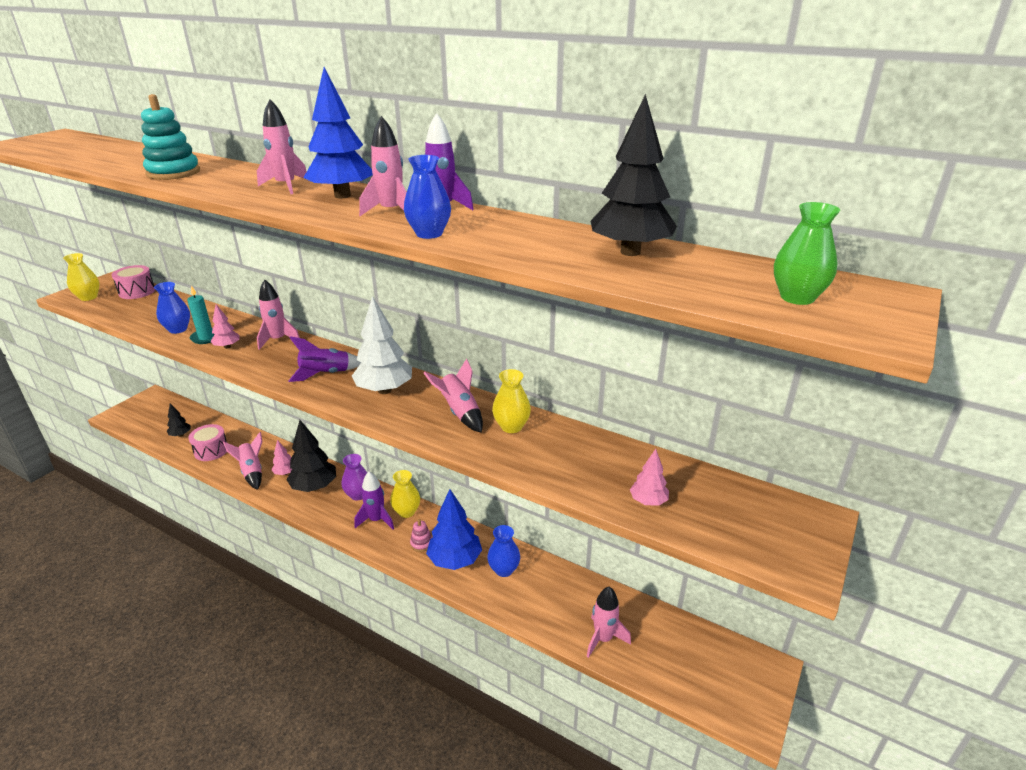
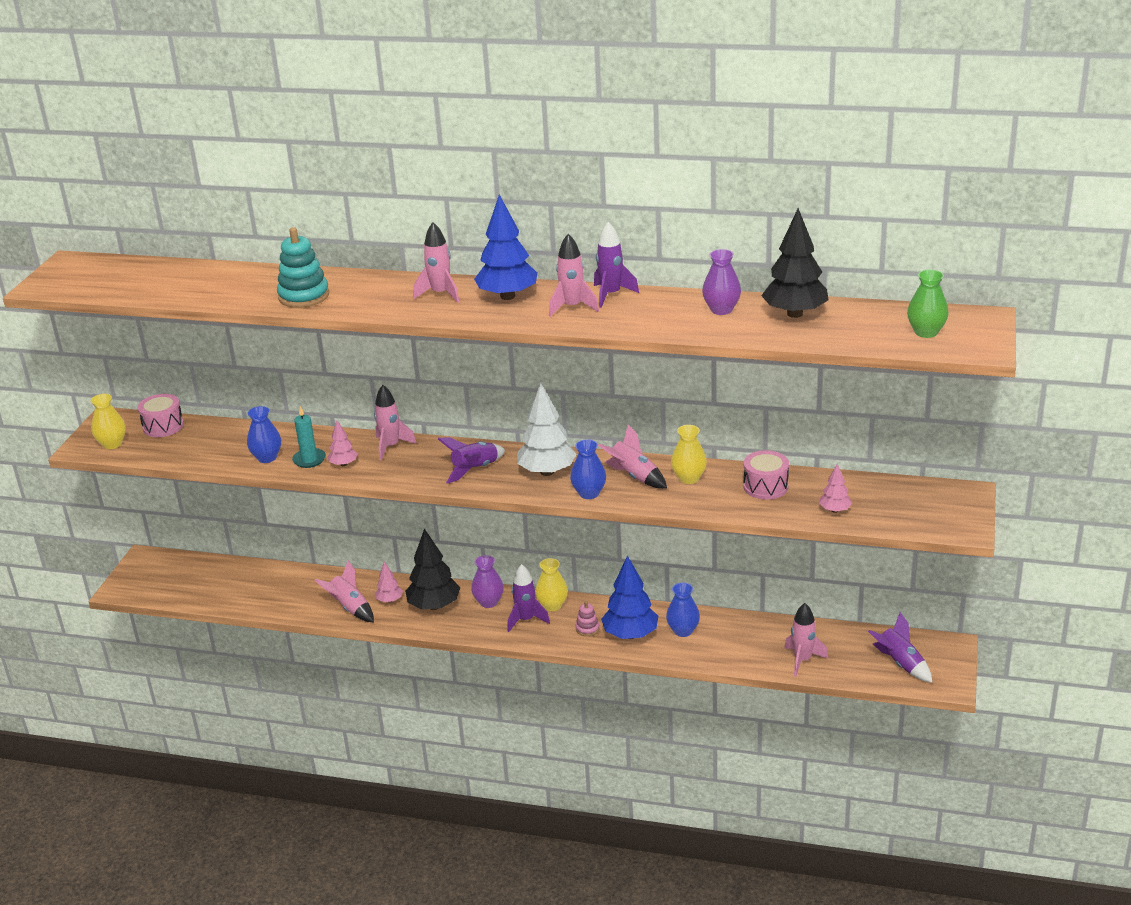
camera: 15 degrees left, 0 degrees up
(180, 435) = (227, 591): black tree -> none
(211, 450) = (281, 598): pink drum -> pink drum (765, 486)
(429, 234) = (627, 324): blue vase -> blue vase (589, 493)
(546, 236) = (721, 310): none -> purple vase
(705, 675) = (900, 663): none -> purple rocket

